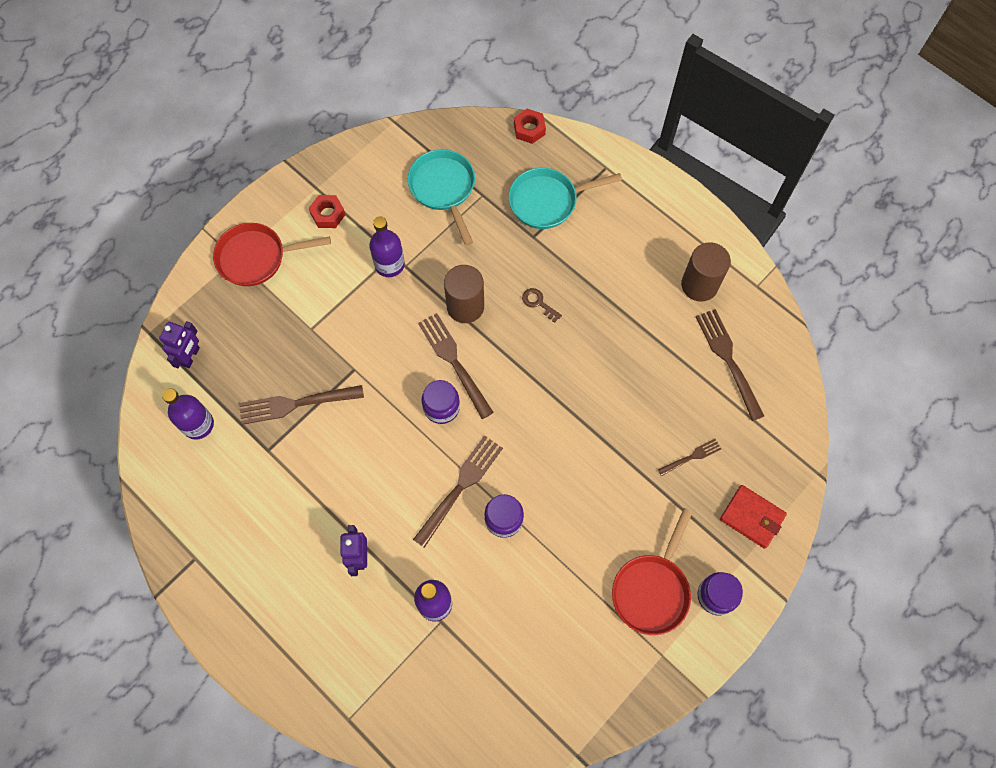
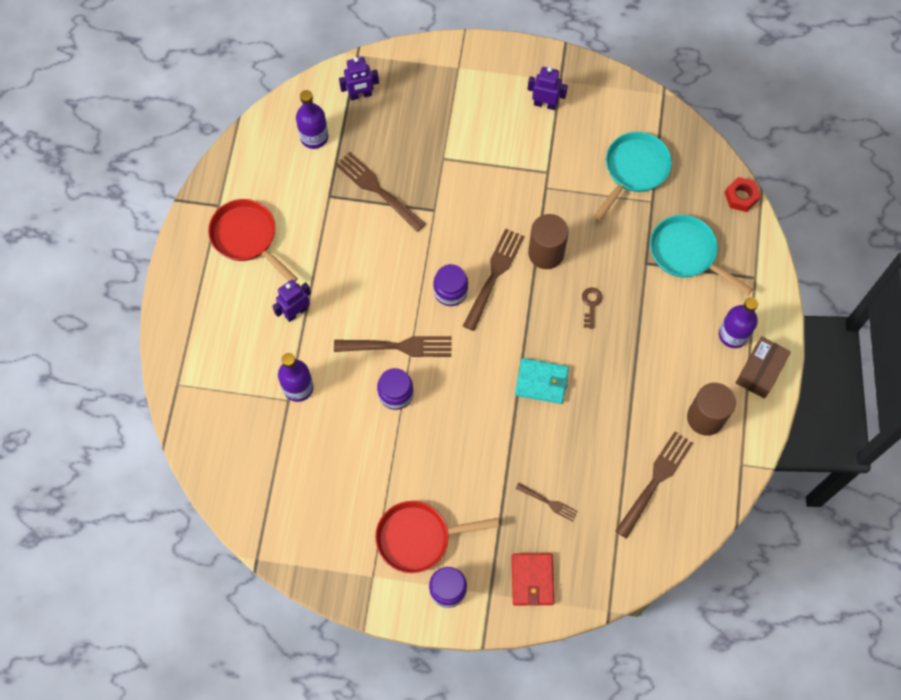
camera: 55 degrees right, 0 degrees up
(257, 257) = (470, 82): red pan -> red pan (247, 238)
(328, 214) = (545, 104): red nut -> purple robot
(389, 264) = (538, 176): purple bottle -> purple bottle (733, 335)
(579, 389) = (541, 382): none -> turquoise wallet
(688, 218) = (760, 371): none -> brown box

